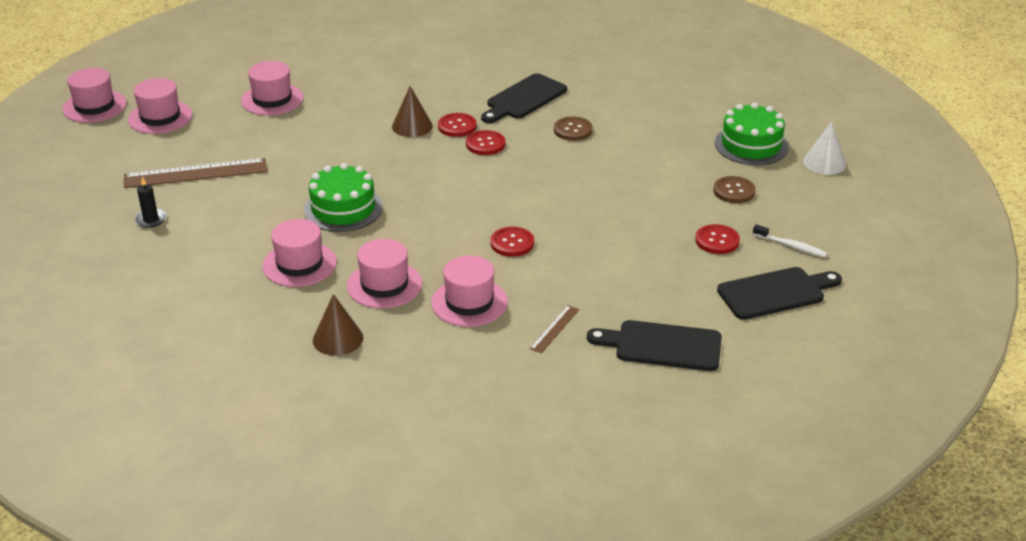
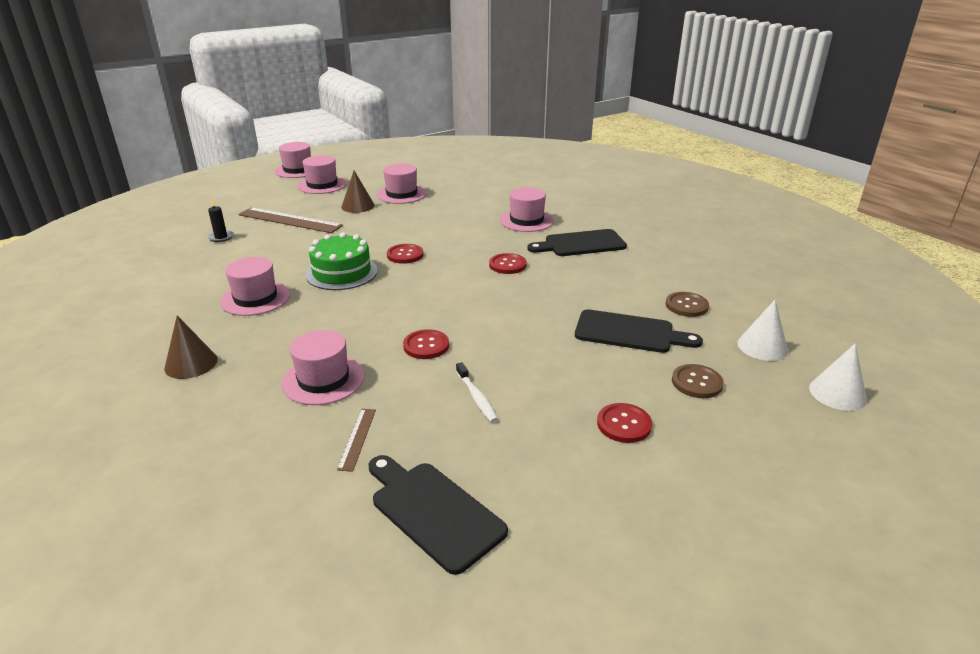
camera: 35 degrees right, 5 degrees down
(384, 285) = (285, 337): pink hat -> pink hat (526, 220)
(412, 126) = (469, 236): brown cone -> brown cone (358, 206)
(457, 126) = (502, 246): red button -> red button (405, 255)
(554, 329) = (357, 438): brown ruler -> brown ruler turned 60 degrees counterclockwise
(573, 130) = (594, 278): brown button -> brown button (686, 306)
(751, 145) = (762, 346): green cake -> white cone
(775, 293) = (631, 514): black cutting board -> black cutting board (629, 333)
(791, 246) = (707, 467): white toothbrush -> white toothbrush (476, 397)

